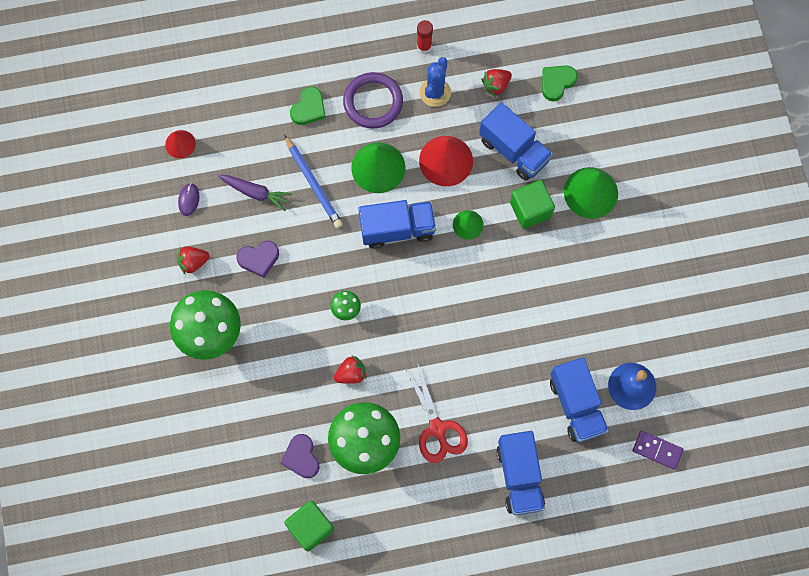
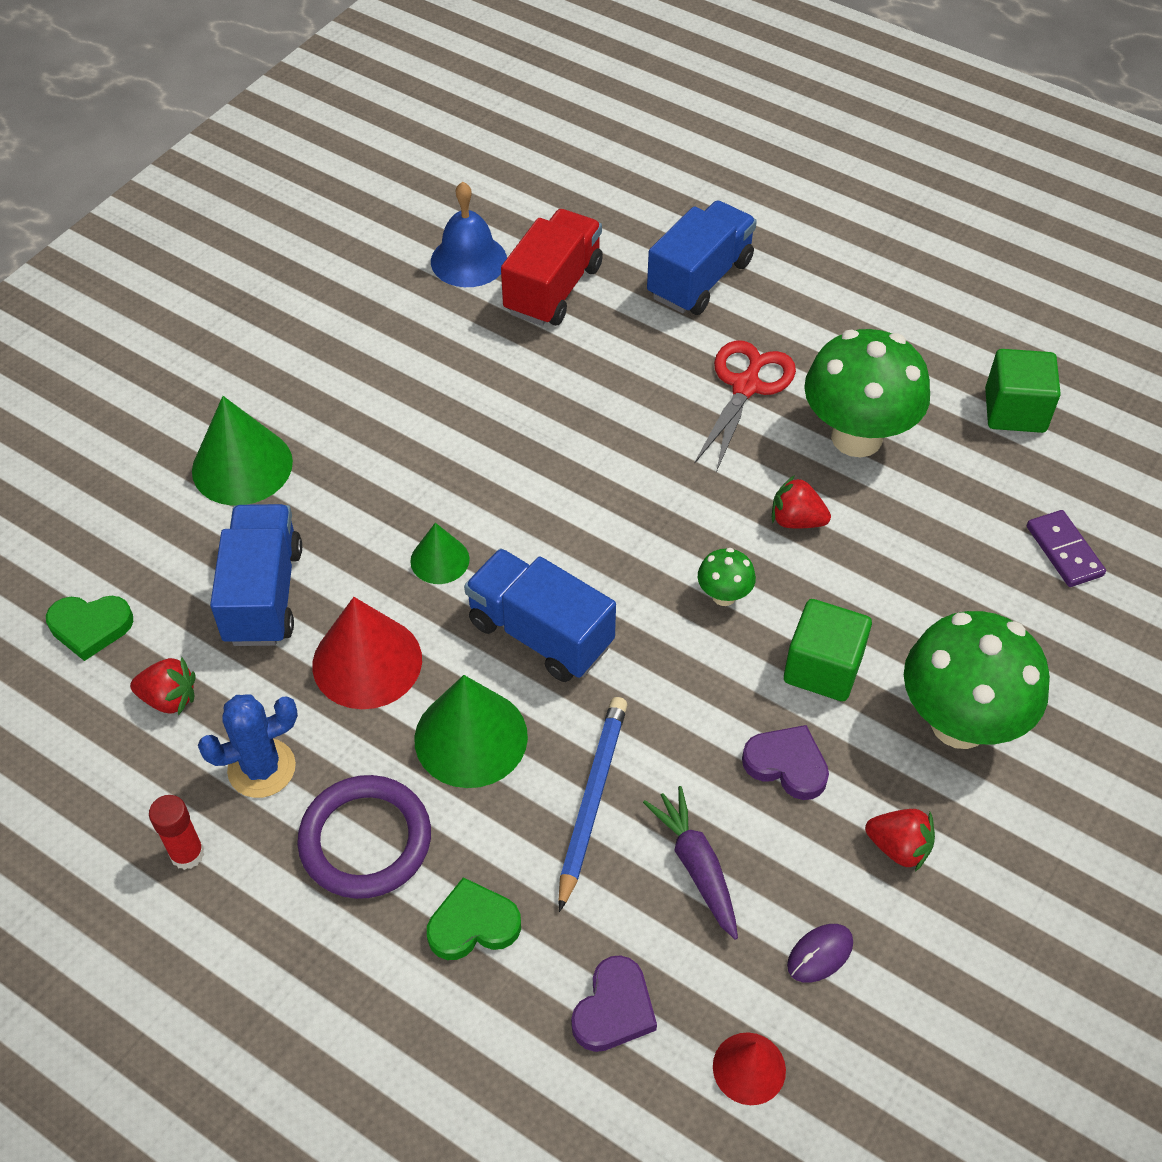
camera: 135 degrees left, 20 degrees down
(301, 457) = (958, 484): purple heart -> purple heart (614, 1009)
(530, 210) = (340, 509): green cube -> green cube (823, 668)
(576, 405) = (553, 289): blue truck -> red truck
(657, 450) = (518, 196): purple domino -> purple domino (1064, 551)

